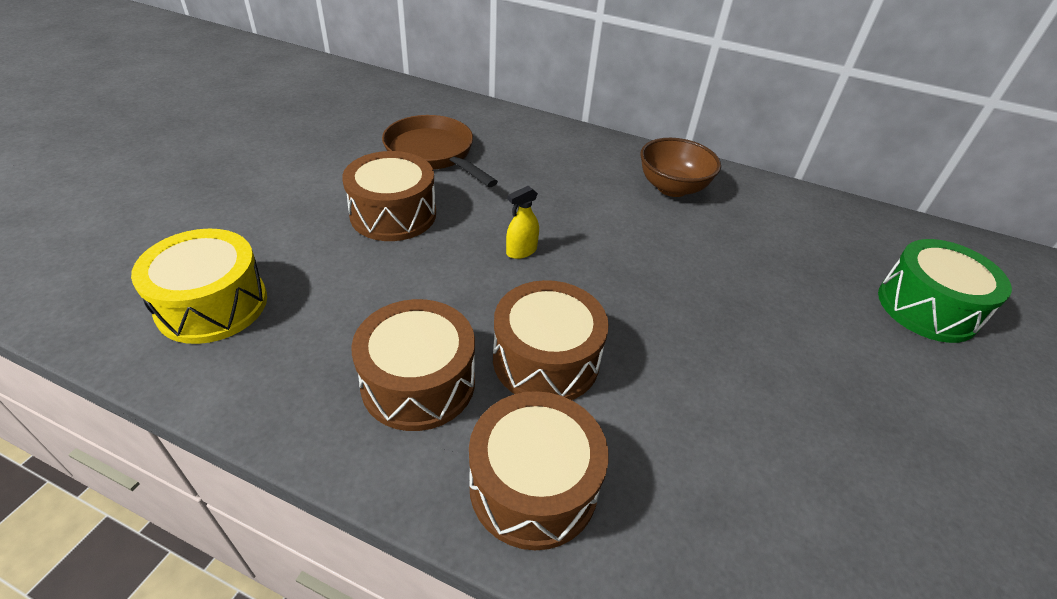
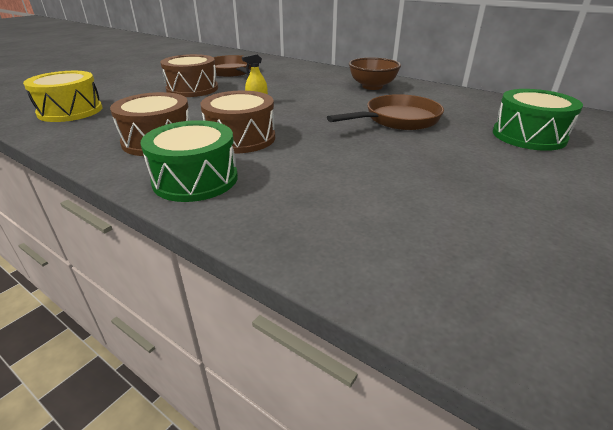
camera: 15 degrees right, 10 degrees down
(533, 485) = (195, 179): brown drum -> green drum
(746, 282) = (397, 120): none -> brown pan

